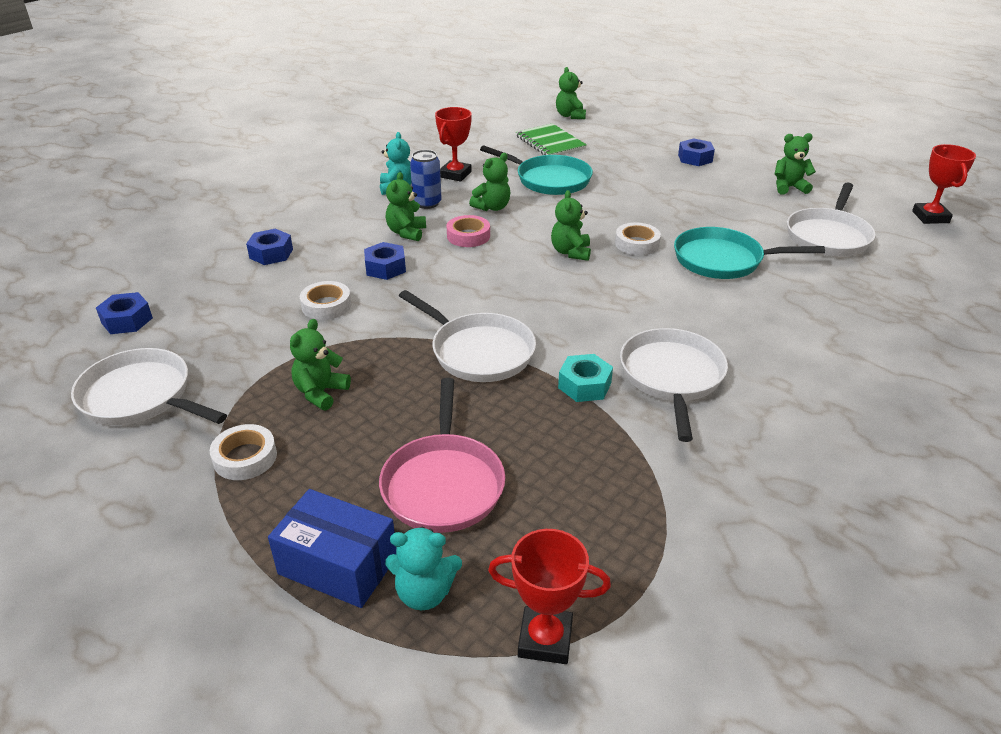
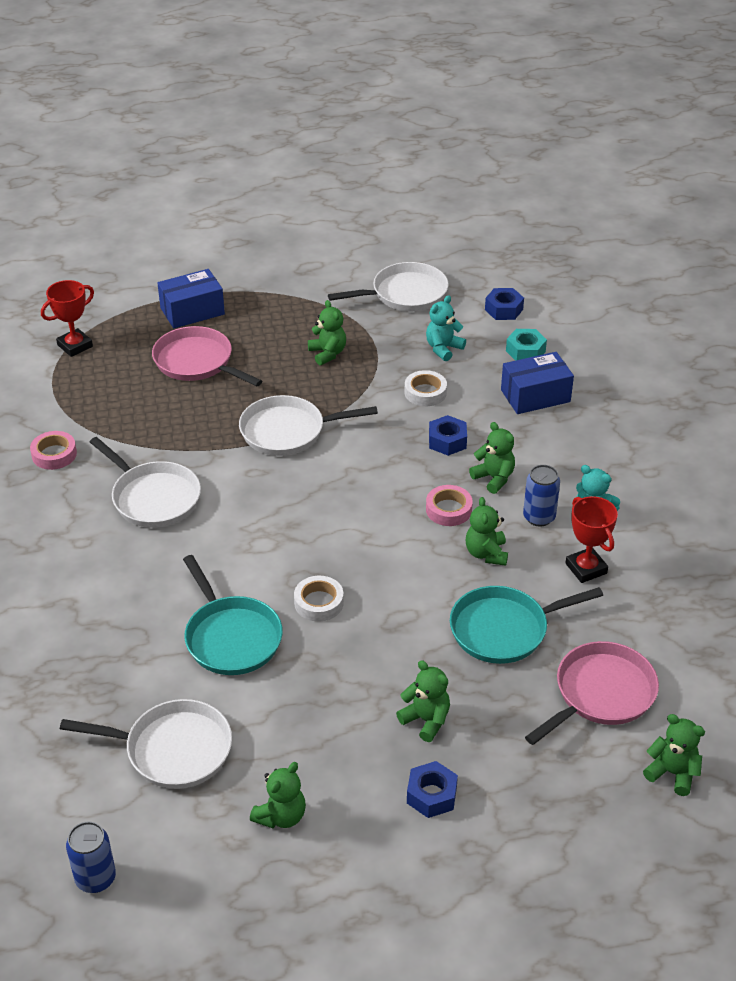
camera: 130 degrees right, 5 degrees up
(245, 457) = (304, 310): white tape -> none
(271, 253) = (535, 396): blue nut -> blue box
(424, 593) = (143, 327): turquoise teddy bear -> turquoise teddy bear (443, 348)
(550, 143) = (600, 694): green notebook -> pink pan
(571, 252) = (353, 552): green teddy bear -> green teddy bear (426, 720)
(584, 385) = (197, 455): turquoise nut -> turquoise nut (525, 351)
(723, 260) = (231, 637): turquoise pan -> turquoise pan turned 105 degrees clockwise
(730, 488) = (54, 454): none -> pink tape
(828, 236) = (173, 750): white pan -> white pan turned 120 degrees clockwise
(930, 217) = (95, 878): red trophy -> blue can

